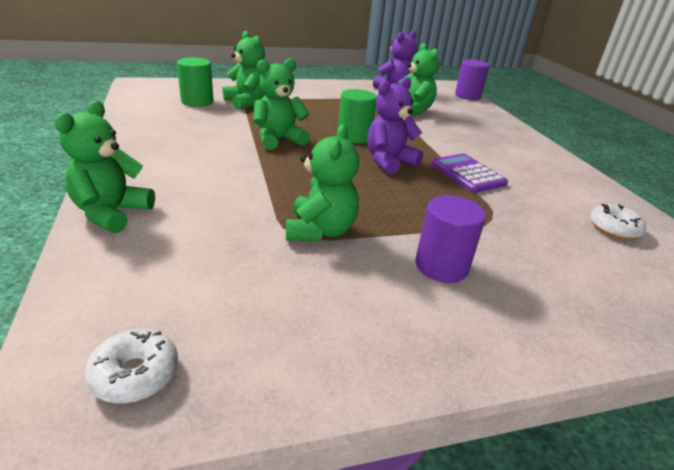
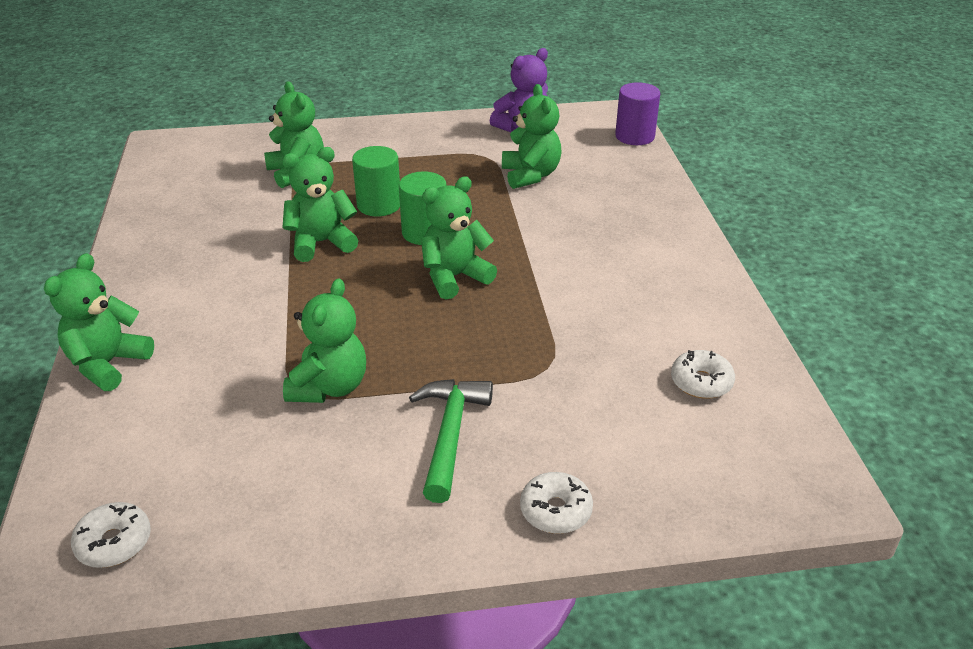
camera: 10 degrees right, 5 degrees up
(197, 101) = (231, 175): green cylinder -> green cylinder (379, 205)
(389, 162) = (454, 277): purple teddy bear -> green teddy bear
(441, 266) = (450, 434): purple cylinder -> green hammer
(467, 174) = (552, 295): purple calculator -> none
(569, 327) = (555, 510): none -> white donut

